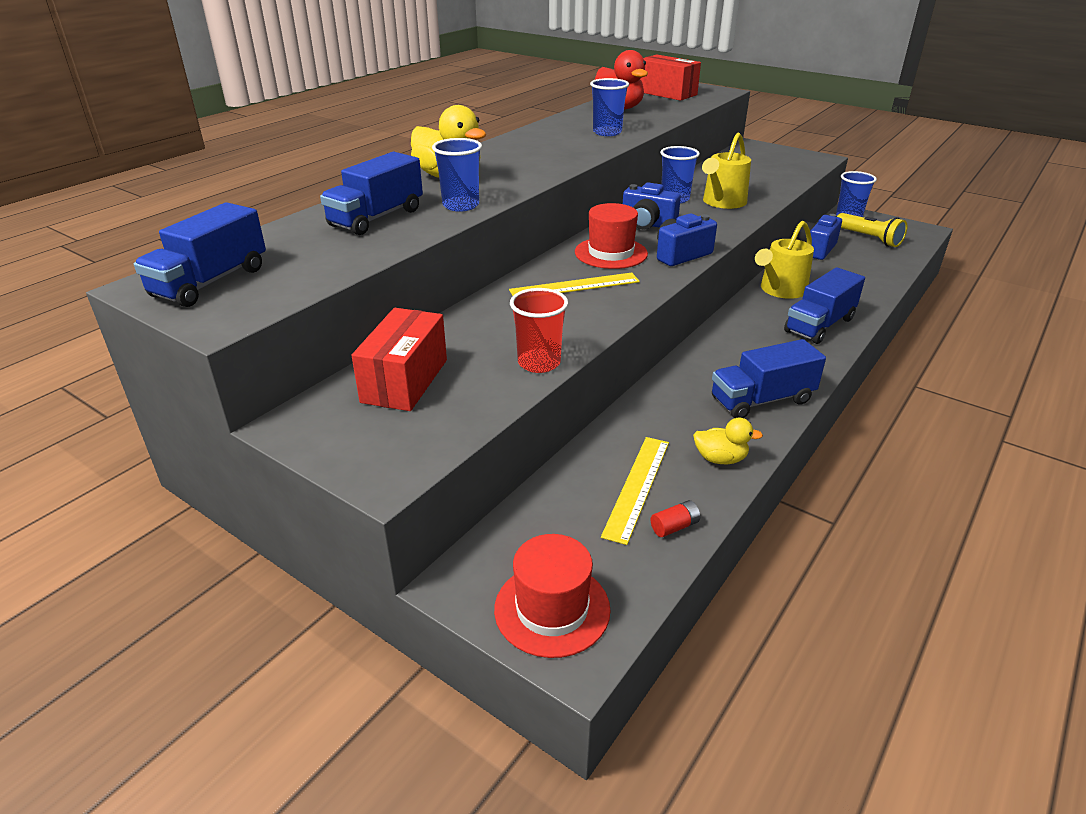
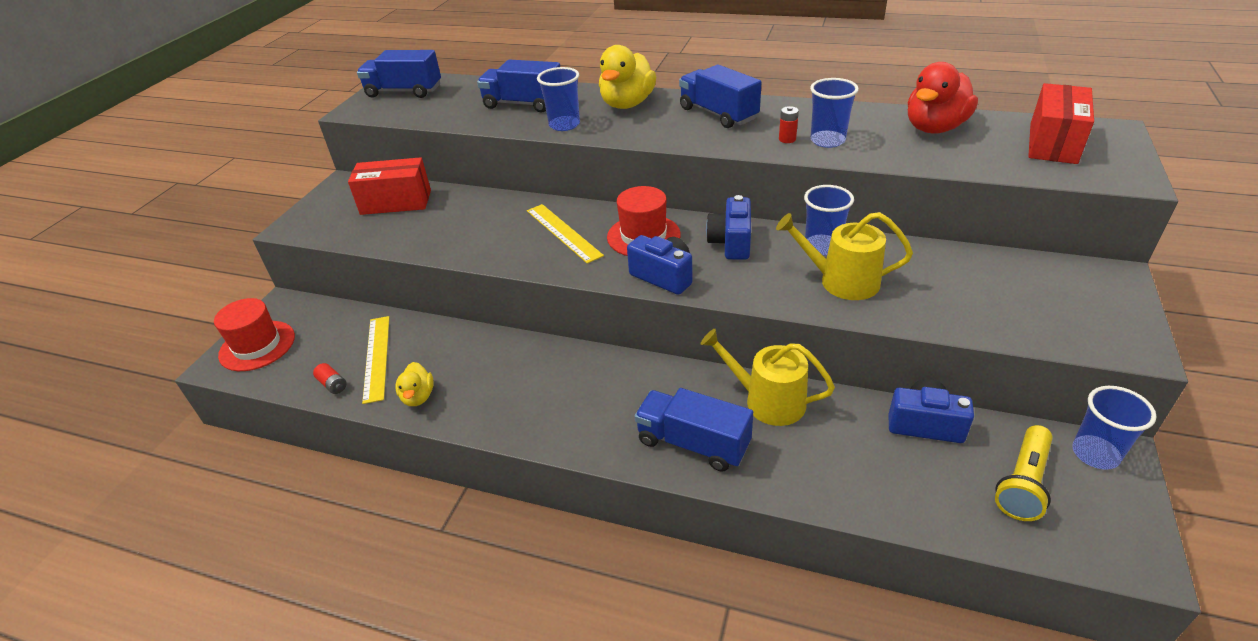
camera: 75 degrees right, 5 degrees up
(539, 363) = (429, 246): red cup -> none
(592, 141) = (787, 139): none -> red battery
(637, 487) = (377, 357): yellow ruler -> yellow ruler turned 75 degrees clockwise
(761, 400) = (515, 412): blue truck -> blue truck (718, 114)

